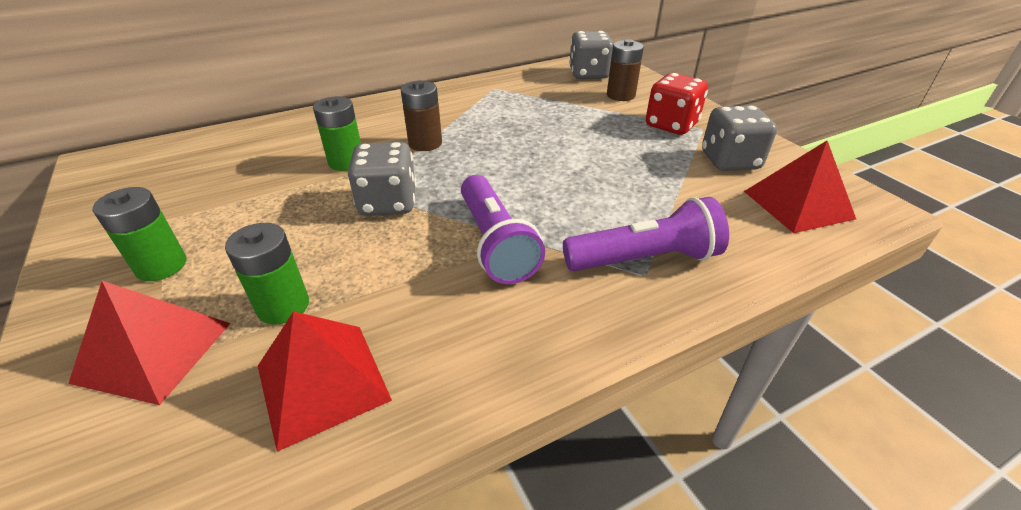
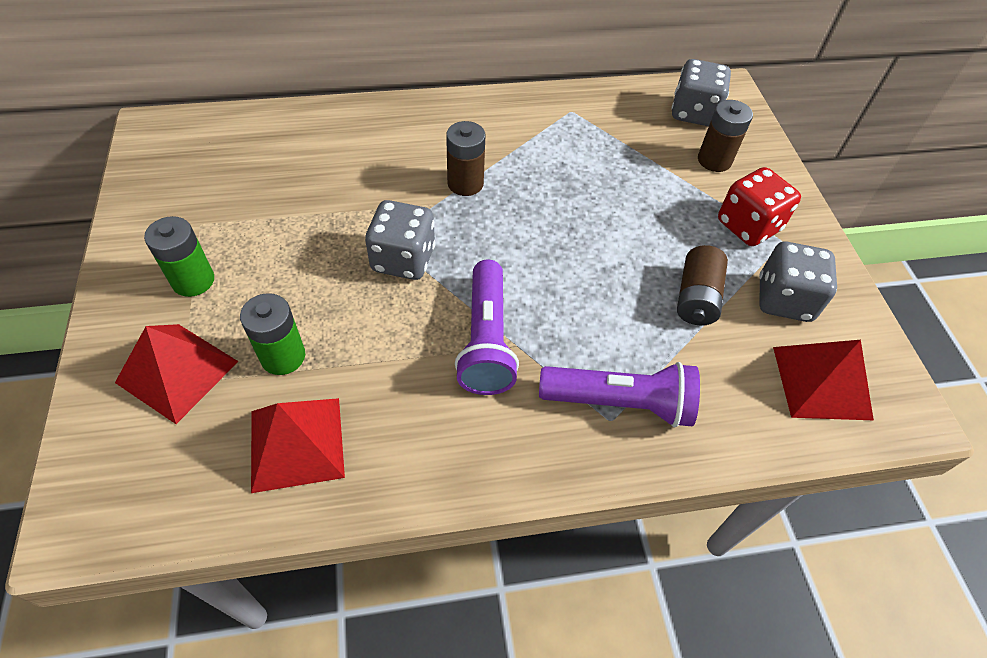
camera: 15 degrees right, 15 degrees up
(346, 162) = (379, 190): green battery -> none
(662, 174) = (696, 298): none -> brown battery

